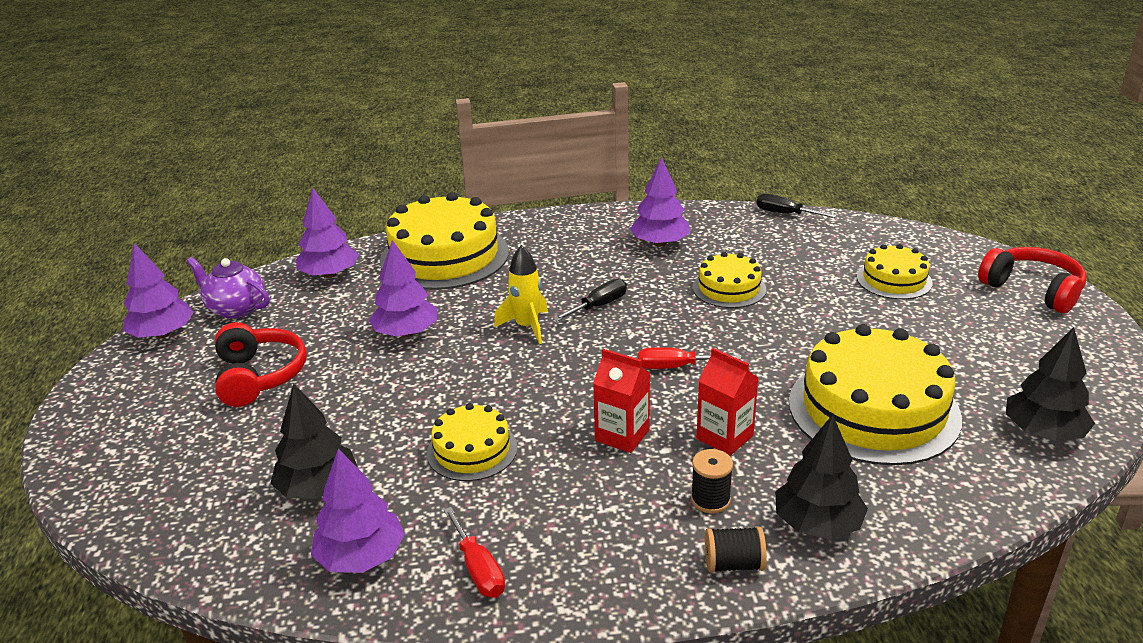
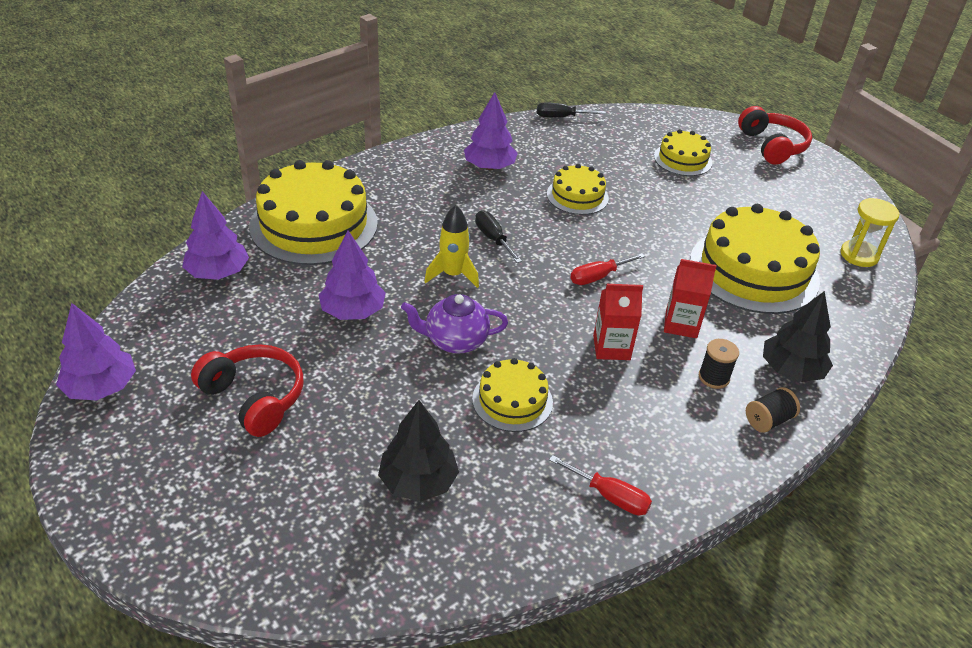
camera: 35 degrees left, 10 degrees up
(236, 309) = (155, 336): purple teapot -> purple teapot (455, 341)
(361, 557) = (513, 525): purple tree -> none
(599, 306) = (493, 239): black screwdriver -> black screwdriver turned 45 degrees counterclockwise
(1032, 290) = (772, 146): red headphones -> red headphones turned 60 degrees clockwise
(1043, 432) = (859, 255): black tree -> yellow hourglass

